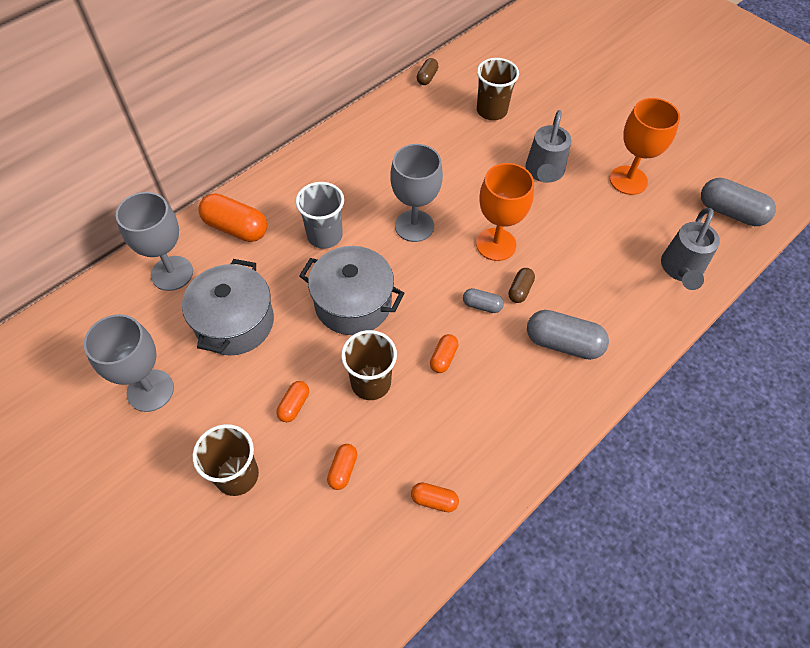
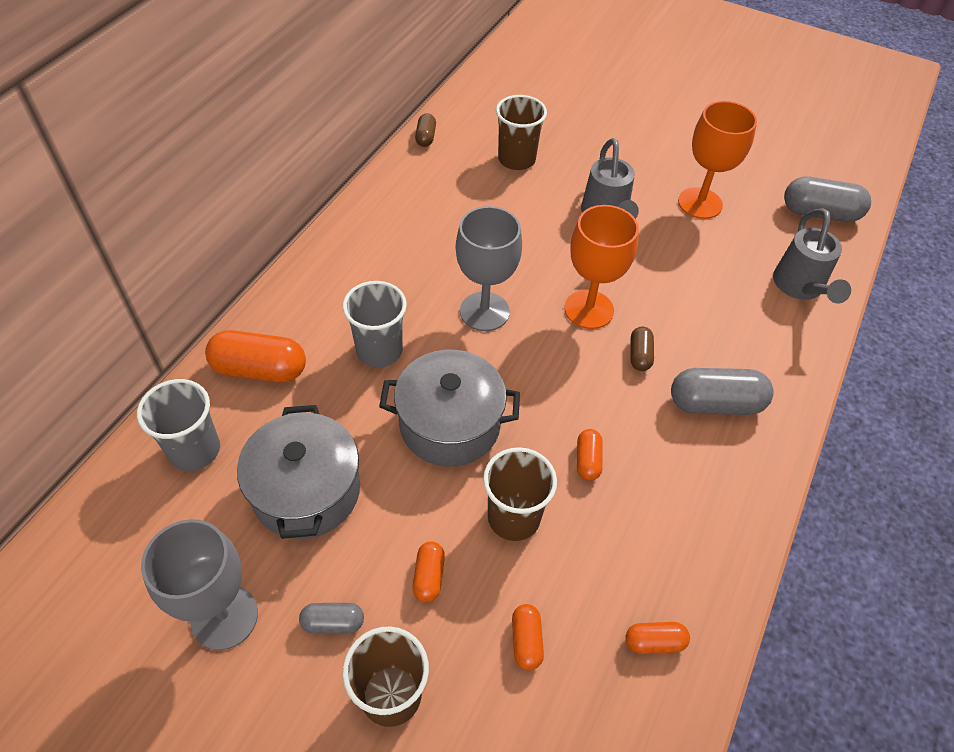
camera: 20 degrees left, 5 degrees down
(172, 273) = (194, 450): grey goblet -> grey cup
(482, 305) = (604, 385): grey capsule -> grey capsule (333, 622)

